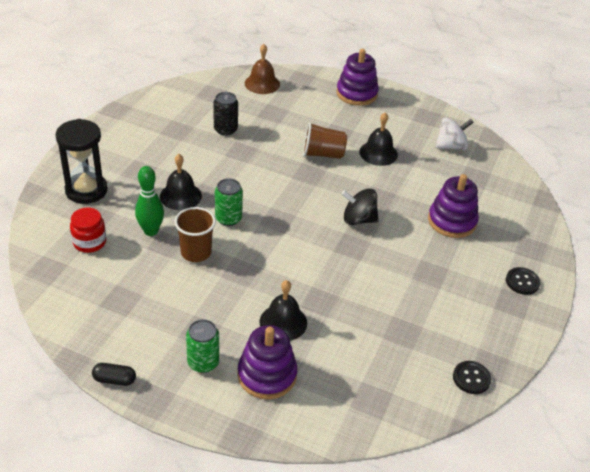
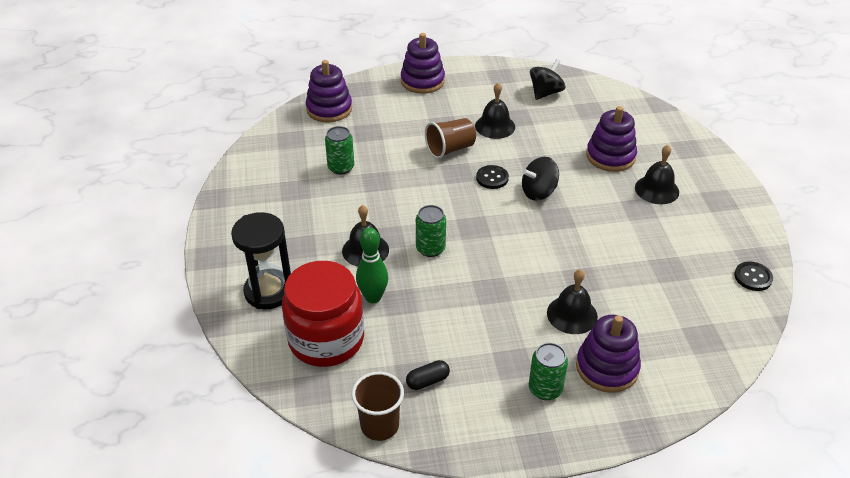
camera: 30 degrees left, 0 degrees up
(89, 242) = (326, 339): red jar -> red jar, size x1.99
(114, 380) = (487, 452): black capsule -> black capsule (427, 381)
(196, 252) = (435, 295): brown cup -> brown cup (379, 425)
(225, 129) = (341, 167): black can -> green can
(262, 83) = (329, 109): brown bell -> purple stacking toy
(451, 146) = (545, 93): white spinning top -> black spinning top
(464, 266) = (657, 189): none -> black bell
(522, 282) = (709, 179): black button -> black button (492, 178)

